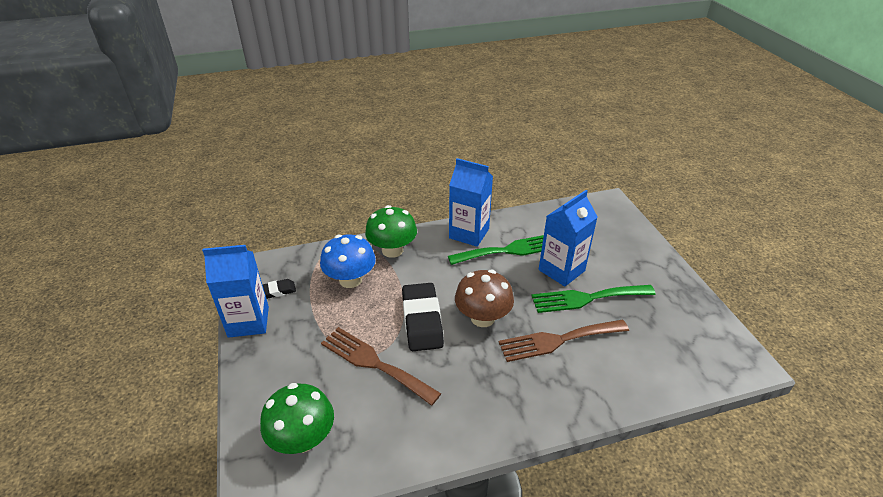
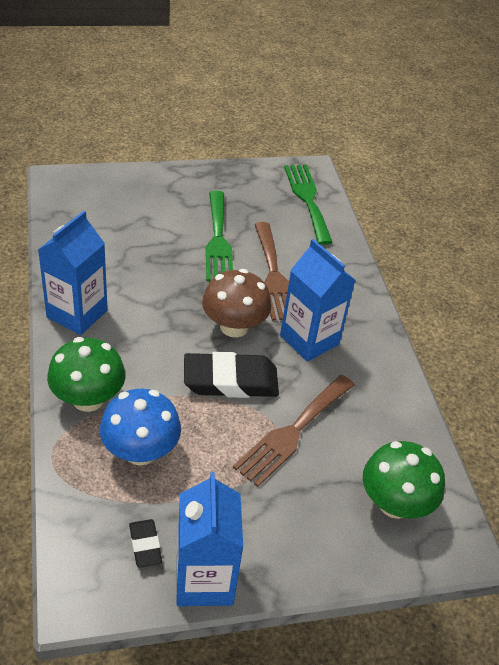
camera: 90 degrees left, 5 degrees up
(508, 250) = (123, 283): green fork -> green fork (307, 199)
(561, 270) = (170, 248): blue carton -> blue carton (309, 340)

